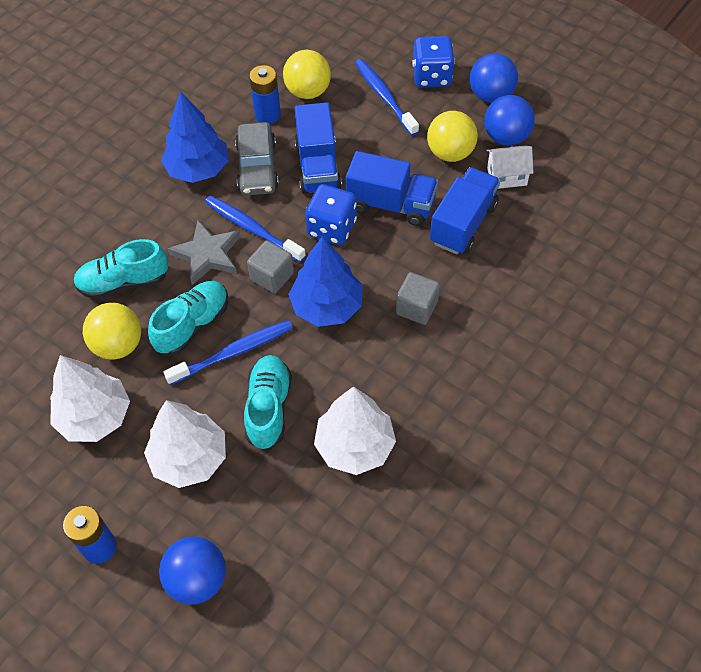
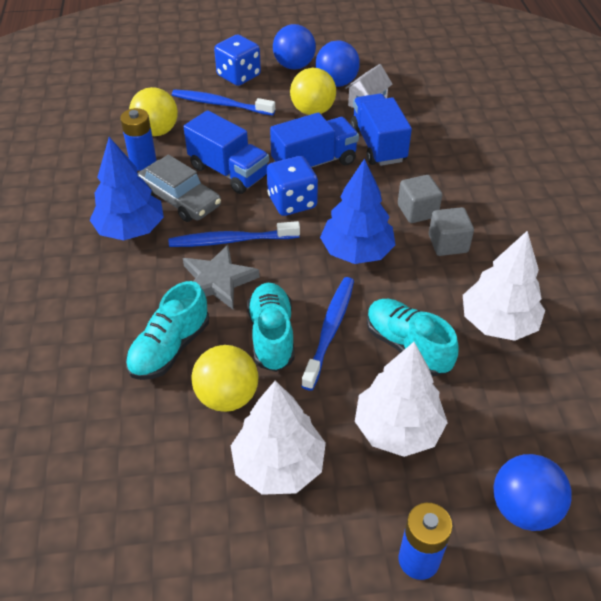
camera: 45 degrees left, 10 degrees down
(272, 276) = (290, 260): grey cube -> grey cube (448, 244)

